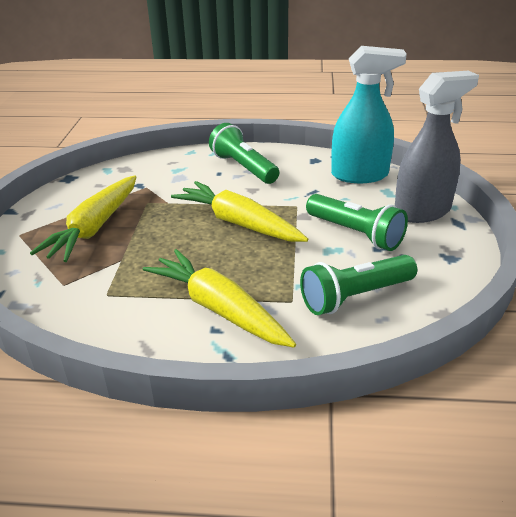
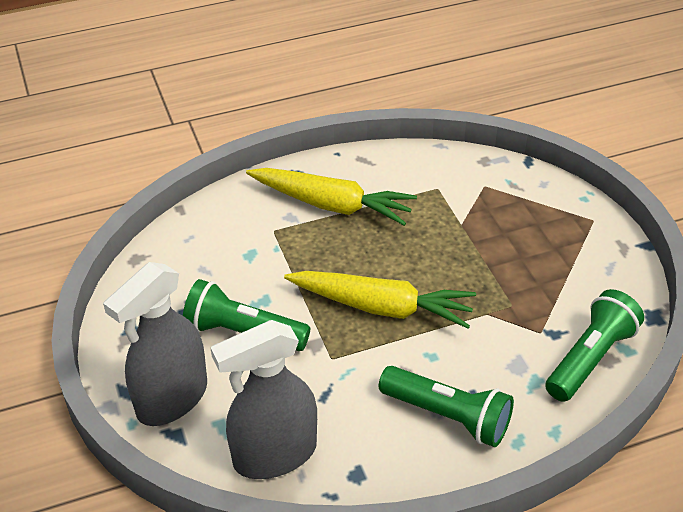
camera: 155 degrees right, 10 degrees up
(94, 228) = (529, 251): yellow carrot -> none
(355, 297) = (218, 251): green flashlight -> green flashlight (590, 358)
(360, 175) = (274, 454): turquoise spray bottle -> grey spray bottle

